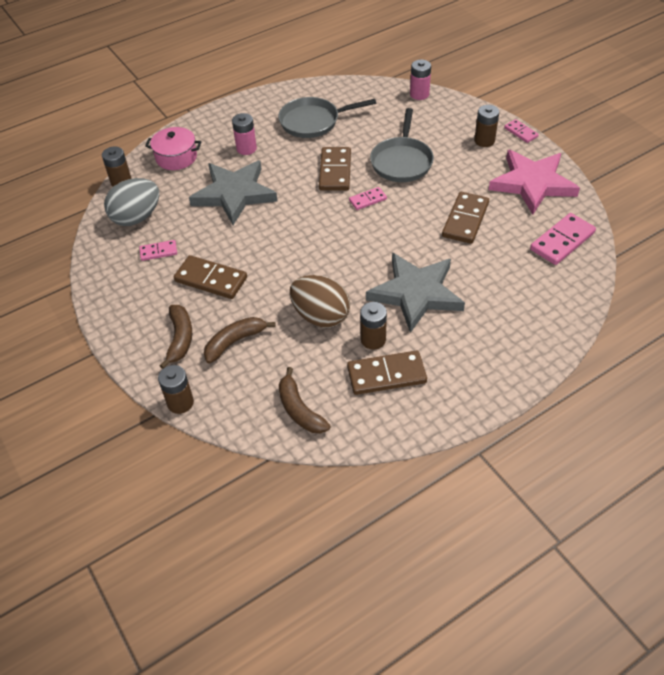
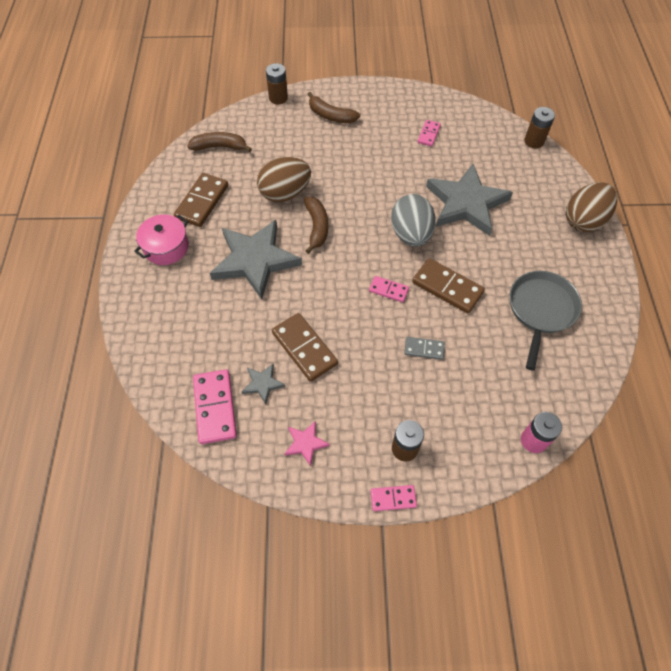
camera: 120 degrees right, 10 degrees up
(136, 217) = (479, 136): grey egg -> grey egg (411, 234)
(176, 157) = (547, 186): pink pot -> pink pot (166, 247)
(203, 128) = (583, 221): none -> brown egg
(211, 279) = (374, 151): brown domino -> none
(235, 342) = (303, 140): brown banana -> brown banana (317, 227)
(246, 148) = (528, 238): pink battery -> none
(368, 200) = (388, 290): pink domino -> pink domino turned 75 degrees counterclockwise
(373, 339) = (237, 211): brown battery -> none
(402, 161) = (424, 349): grey pan -> grey domino
(517, 226) = (263, 384): none -> grey star
(532, 184) = (305, 443): pink star -> pink star, size x0.43

